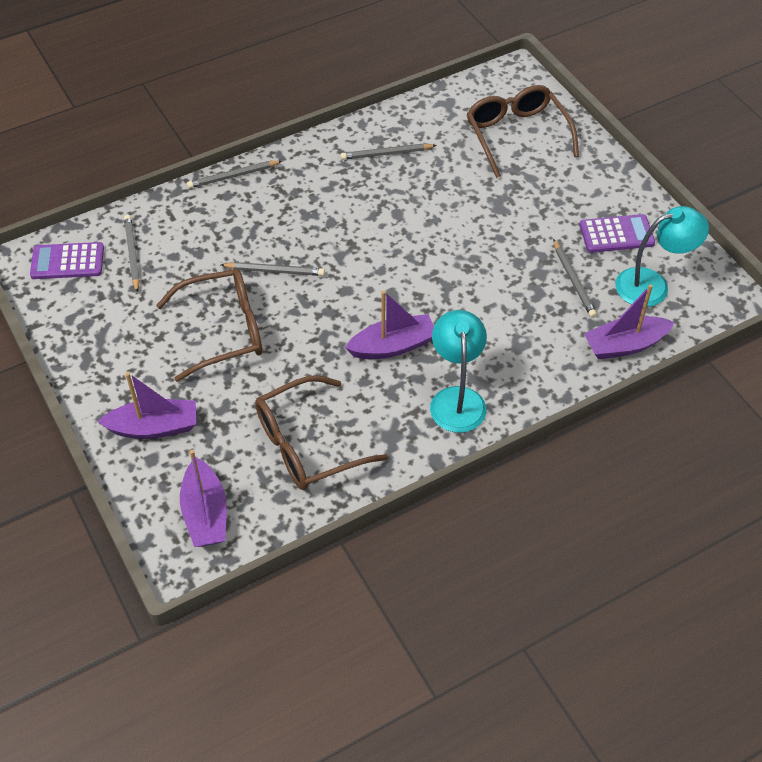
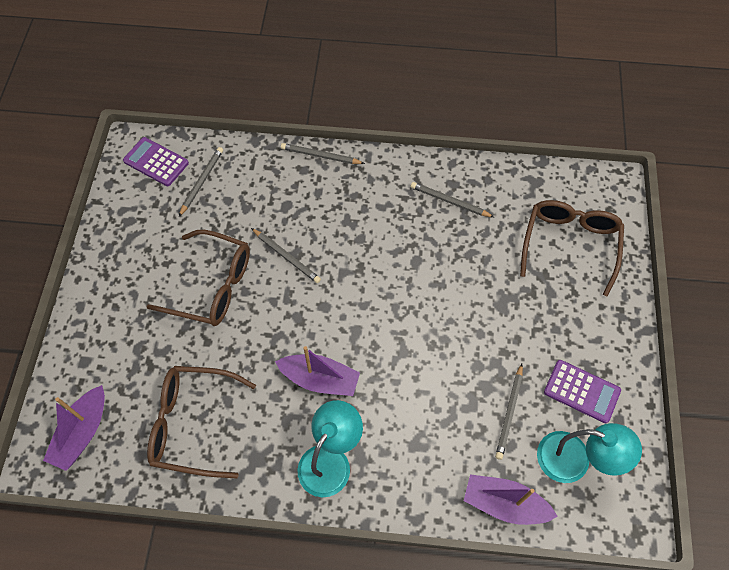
camera: 35 degrees right, 10 degrees up
(154, 427) = (105, 336): purple boat -> none

